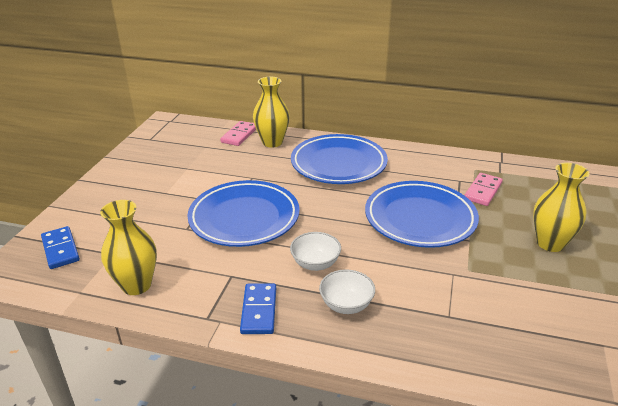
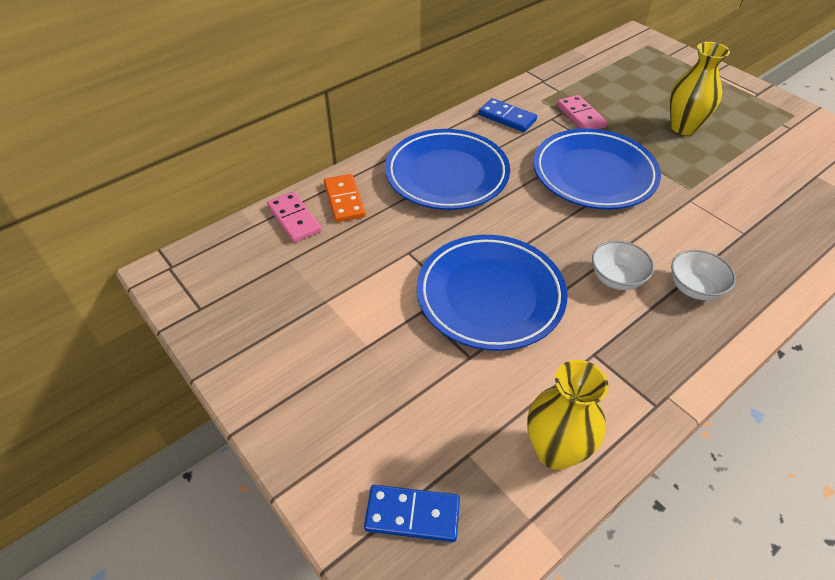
camera: 55 degrees left, 15 degrees up
(259, 310) = (667, 356): blue domino -> blue domino (507, 117)
(272, 142) = (344, 200): yellow vase -> orange domino

